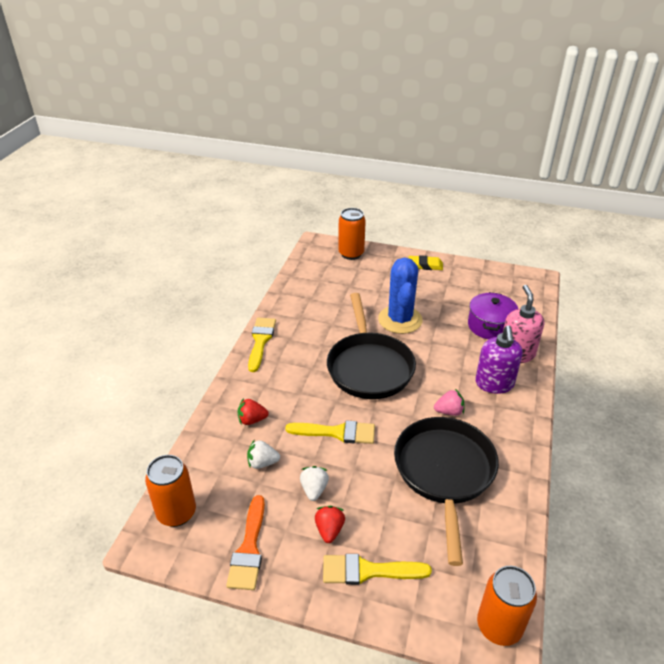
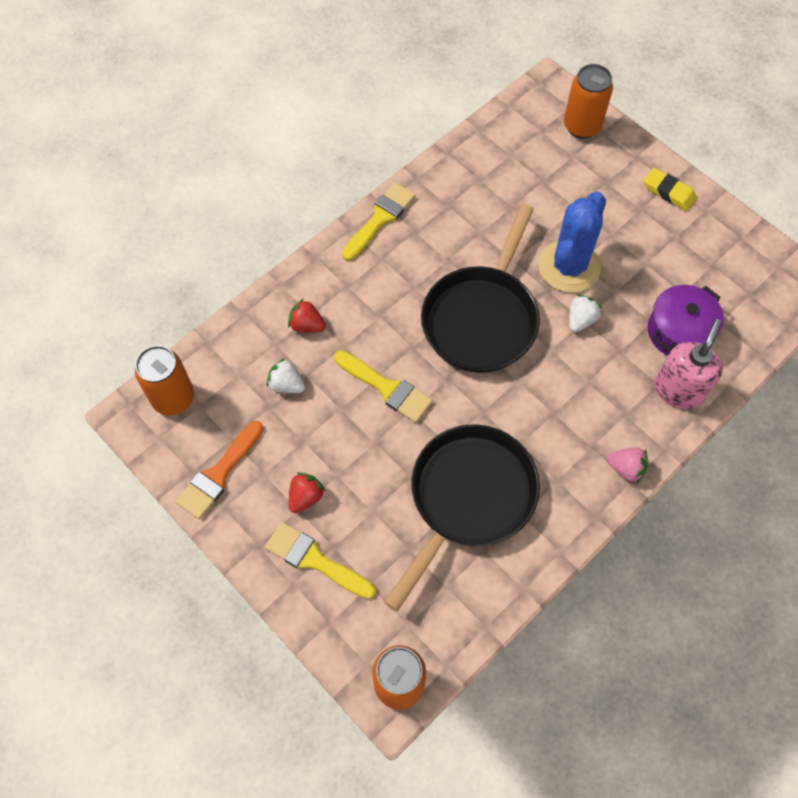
camera: 30 degrees right, 25 degrees up
(314, 489) = (319, 444): white strawberry -> white strawberry (580, 320)
(449, 411) = (531, 426): pink strawberry -> pink strawberry (626, 468)
(494, 384) = (615, 418): purple soap dispenser -> none

